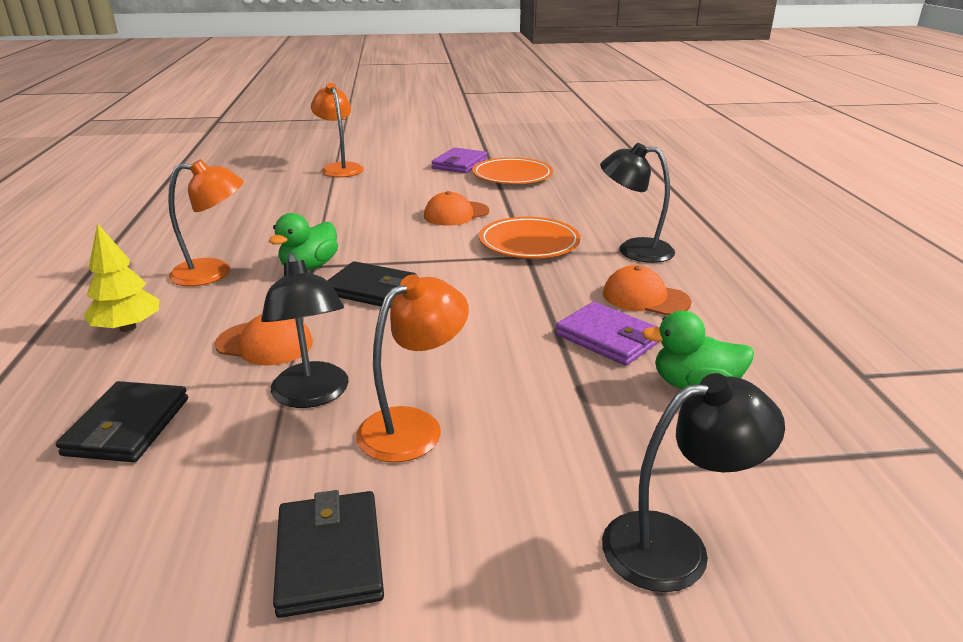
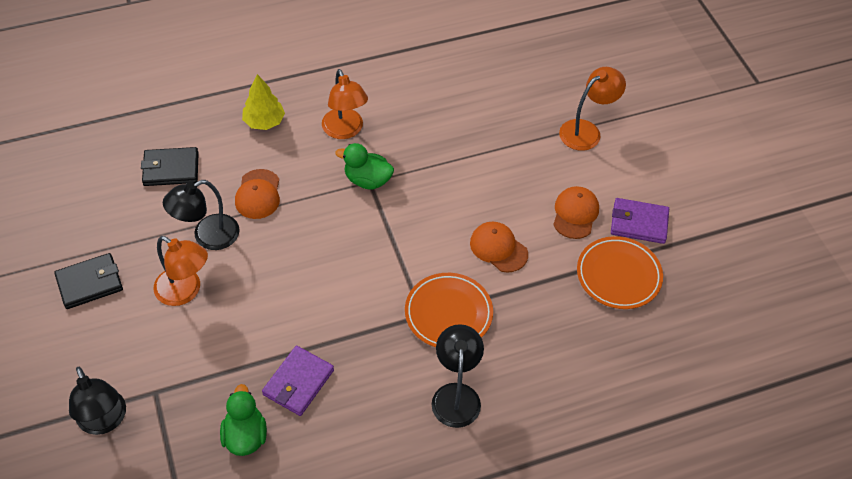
camera: 75 degrees right, 25 degrees up
(371, 289) = (340, 227): black wallet -> none
(645, 298) = (365, 405): orange cap -> orange cap (575, 214)

